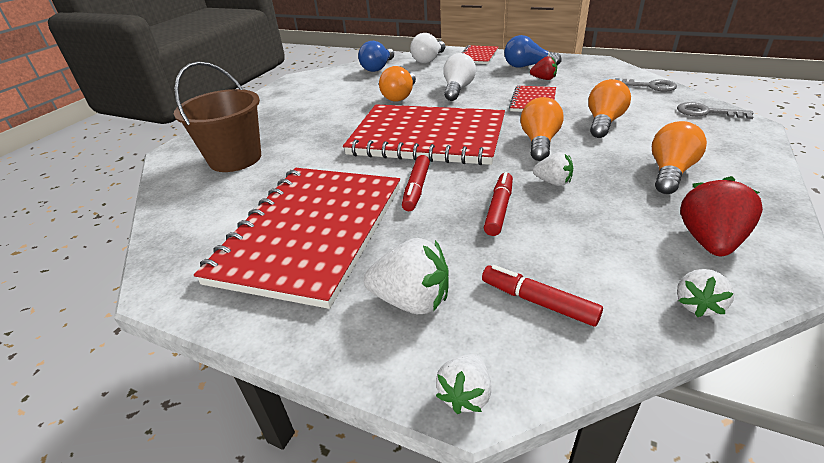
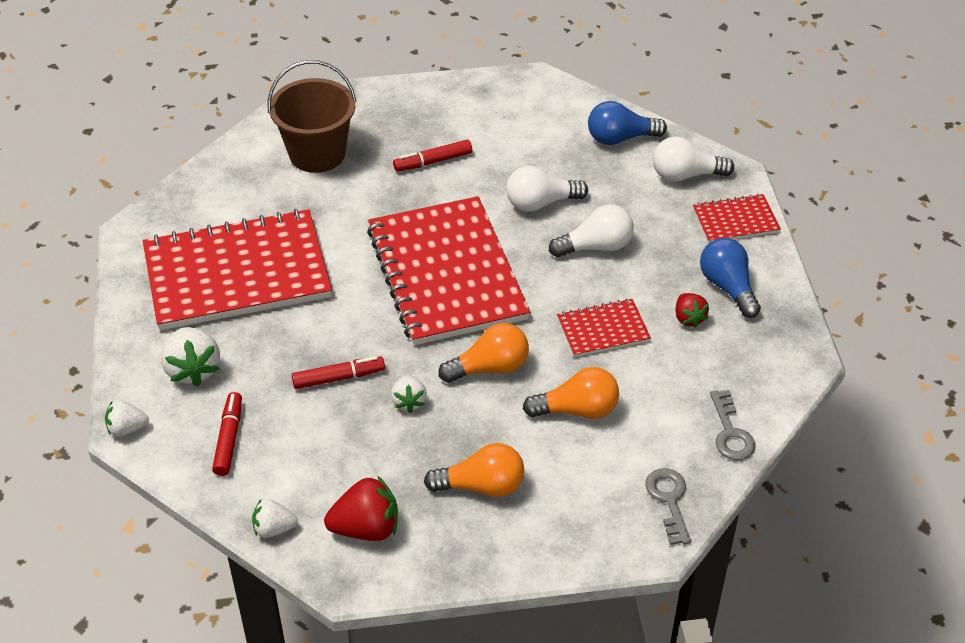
camera: 55 degrees right, 10 degrees up
(400, 96) = (540, 203): orange light bulb -> white light bulb
(416, 188) = (340, 309): red marker -> red marker (433, 161)

